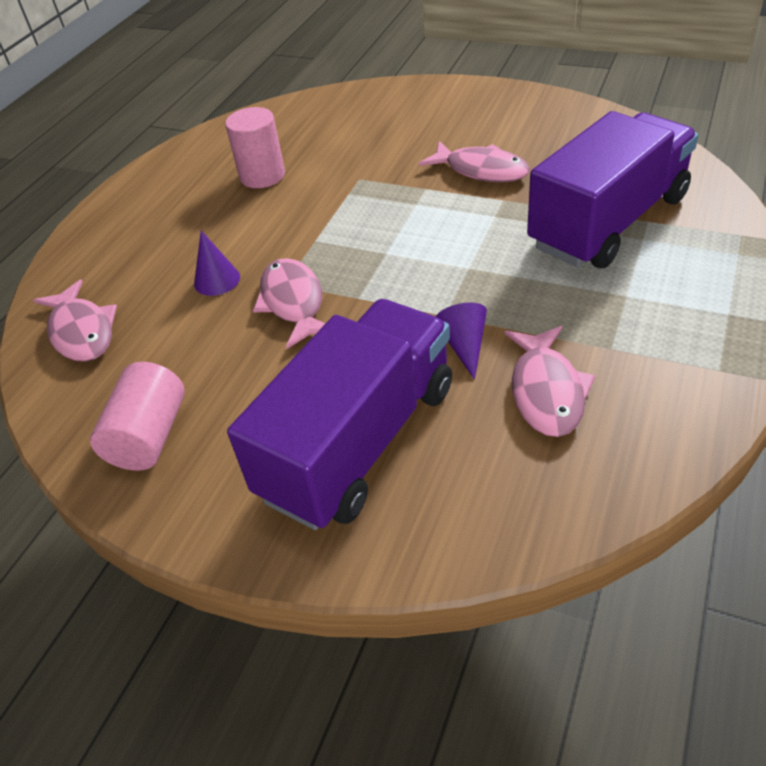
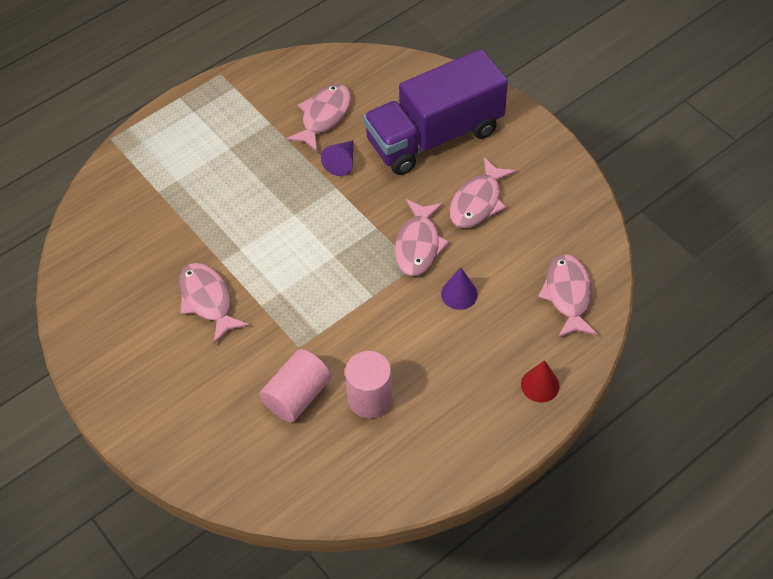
camera: 155 degrees left, 10 degrees up
(94, 247) = (540, 385): none -> red cone
(149, 436) = (545, 192): pink cylinder -> pink cylinder (297, 396)
(243, 381) = (478, 202): none -> pink fish
(608, 222) = (181, 203): purple truck -> none

